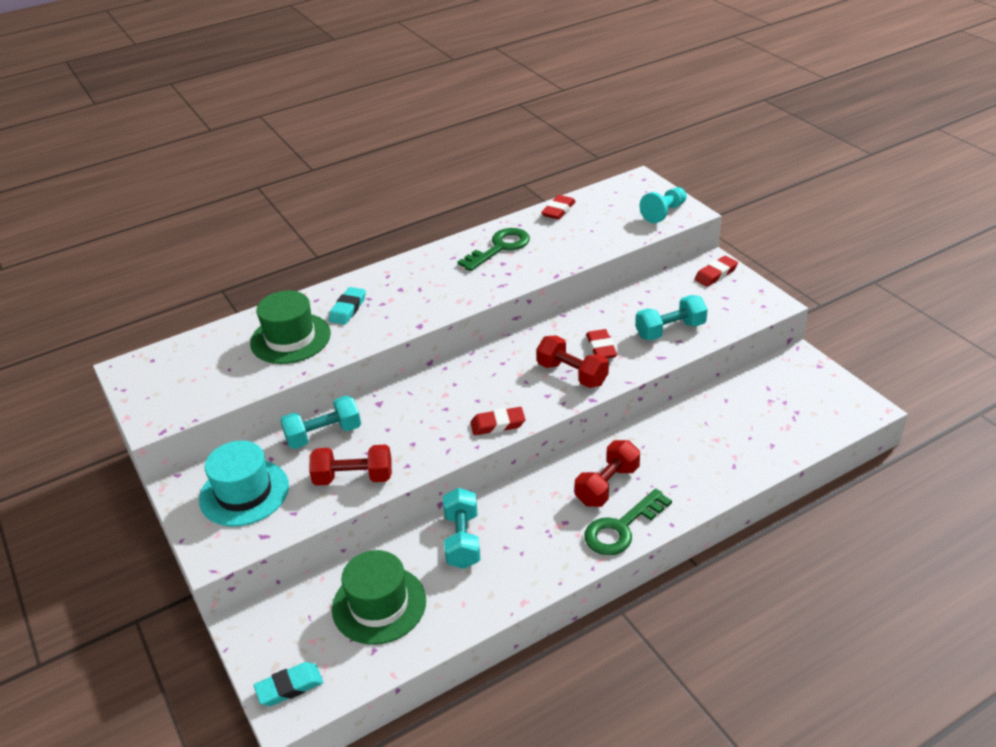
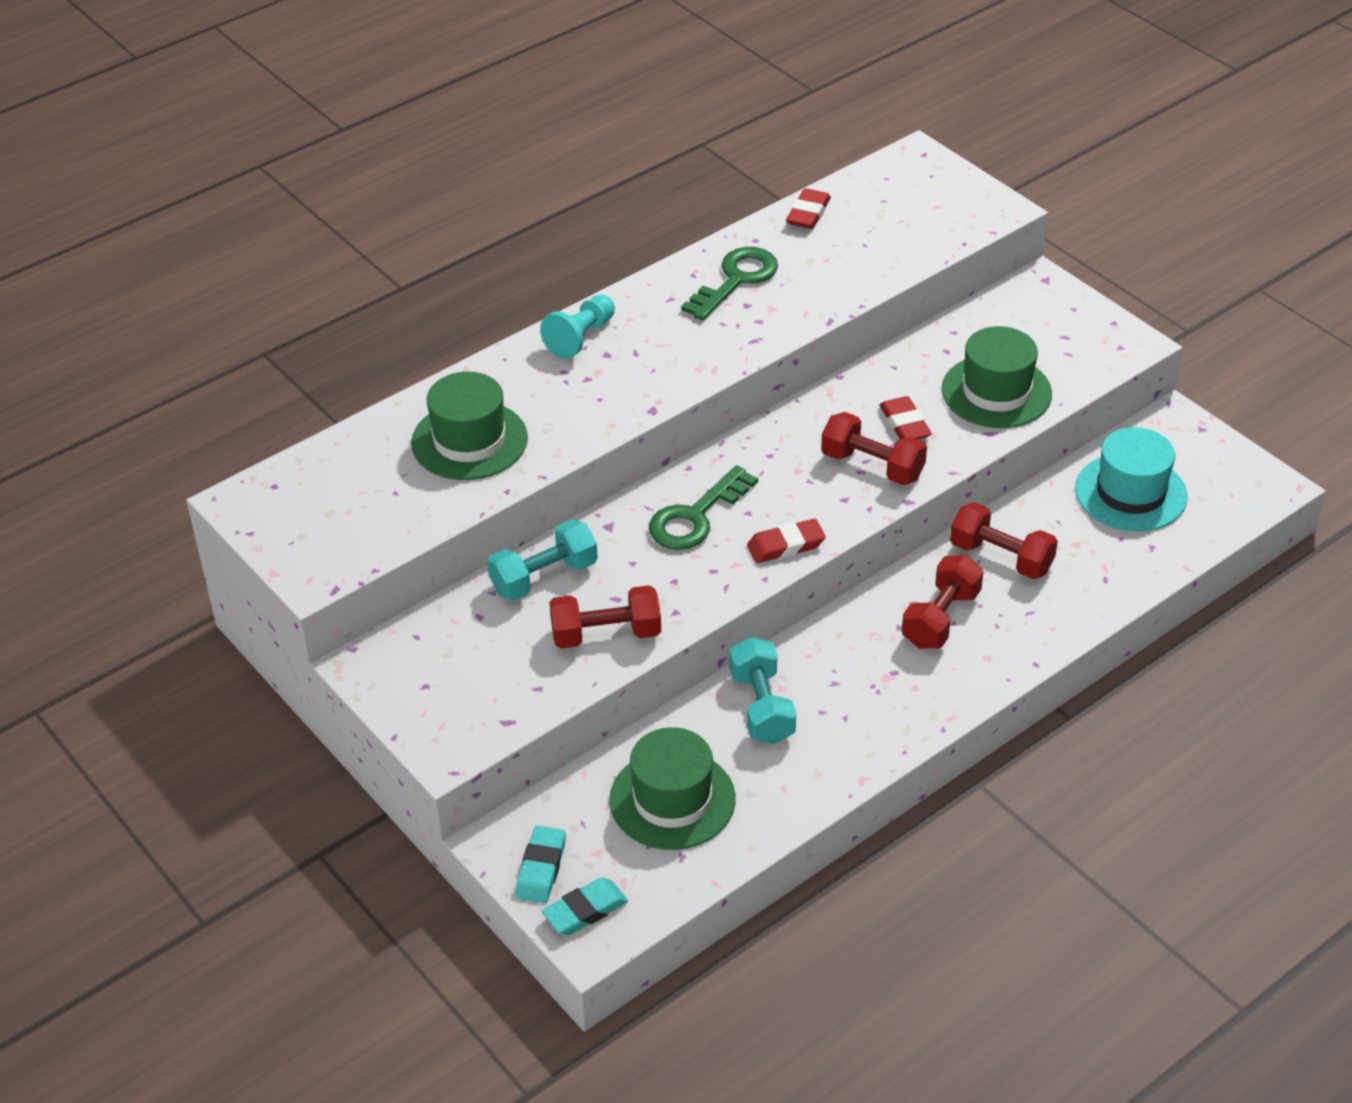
camera: 10 degrees left, 5 degrees up
(244, 493) = (459, 666): turquoise hat -> turquoise hat (1130, 493)
(348, 309) = (539, 390): turquoise eraser -> turquoise eraser (541, 868)
(621, 528) = (971, 674): green key -> green key (695, 516)
(659, 445) = (1001, 557): none -> red dumbbell
(664, 213) = (965, 211): turquoise pawn -> turquoise pawn (580, 337)
(670, 330) = (996, 392): turquoise dumbbell -> green hat
(716, 274) = (1046, 301): red eraser -> none

